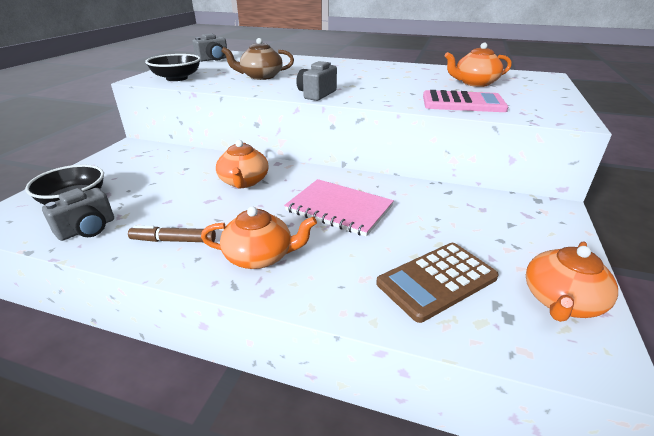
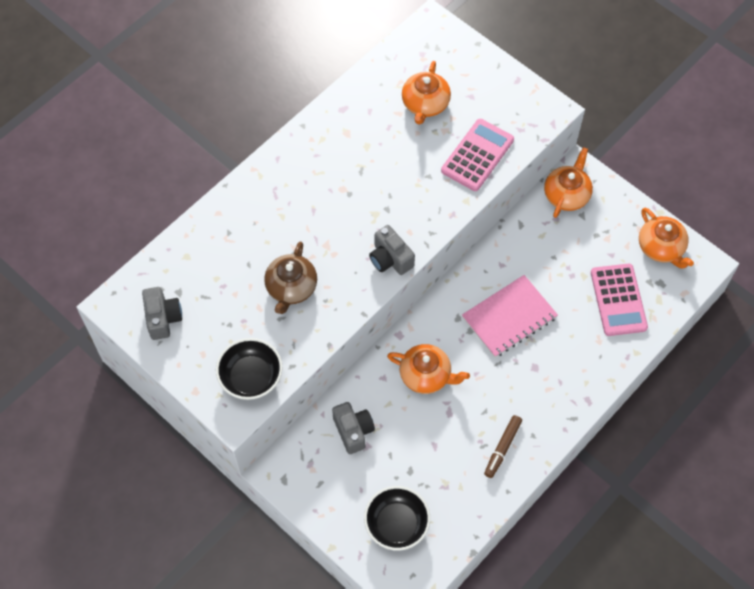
camera: 65 degrees left, 30 degrees up
(87, 229) = (456, 511): grey camera -> grey camera (353, 431)
(260, 256) = (548, 394): orange teapot -> orange teapot (566, 194)
(437, 280) = (618, 300): brown calculator -> pink calculator

